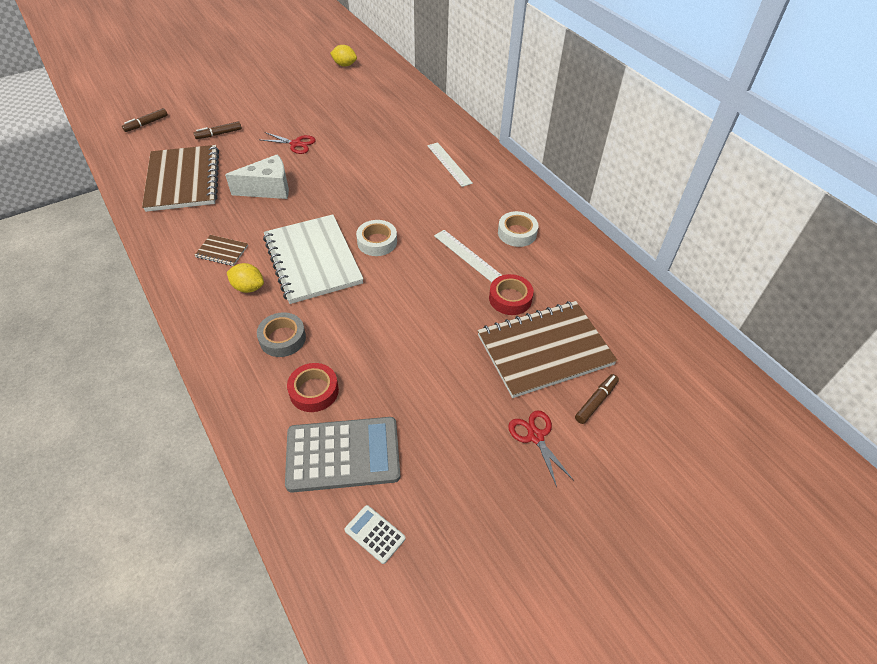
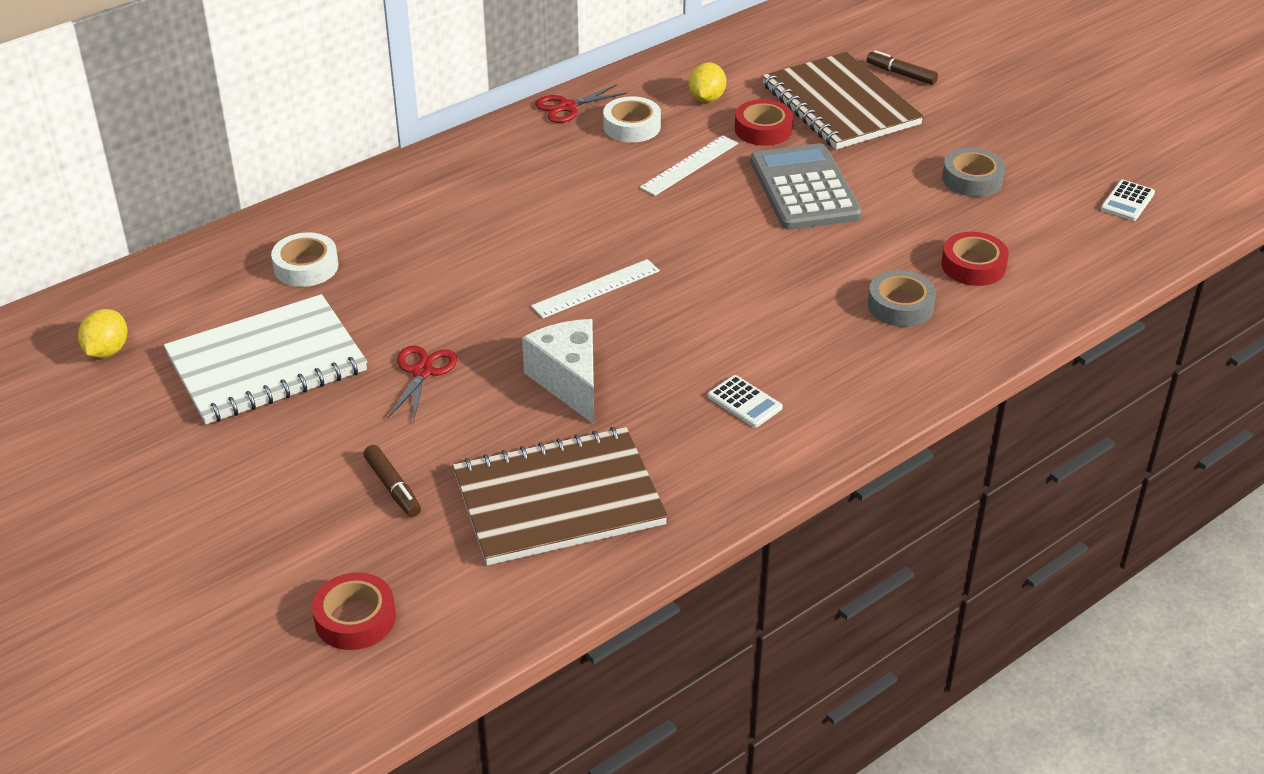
camera: 95 degrees left, 10 degrees down
(146, 124) = (355, 618): brown marker -> red tape
(222, 251) = (745, 402): brown notebook -> white calculator
(248, 287) = (816, 356): yellow lemon -> yellow lemon (706, 99)
(312, 260) = (738, 303): white notebook -> white notebook (267, 363)
(343, 454) = (1048, 232): grey calculator -> grey calculator (804, 189)
(377, 242) = (681, 246): white tape -> white tape (306, 267)
(427, 417) = (972, 179): none -> grey tape
(449, 164) = (470, 192): white ruler -> white ruler (596, 289)
(535, 436) = (963, 110): red scissors -> red scissors (567, 107)

